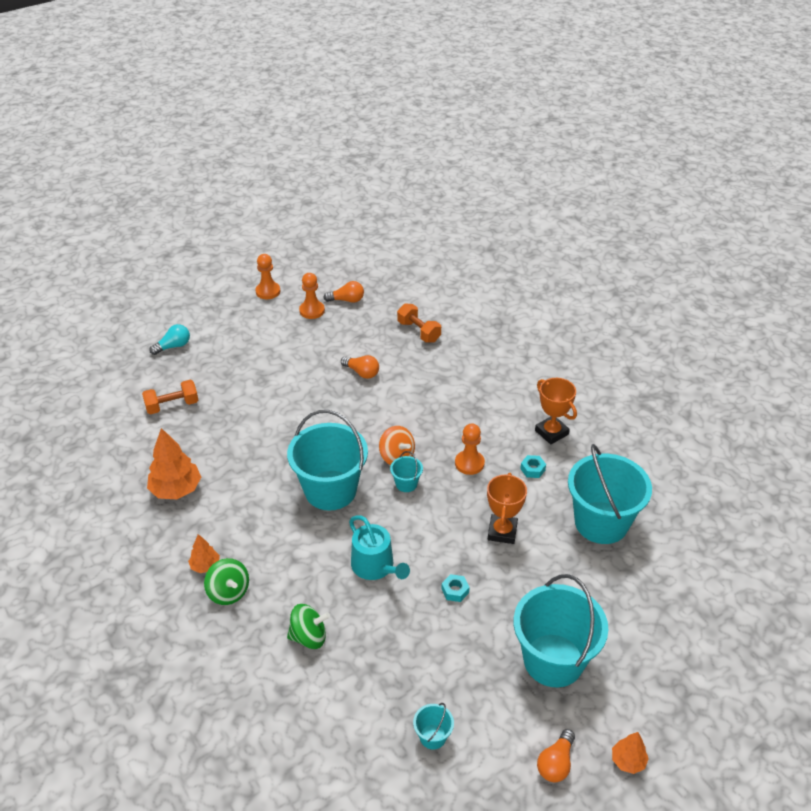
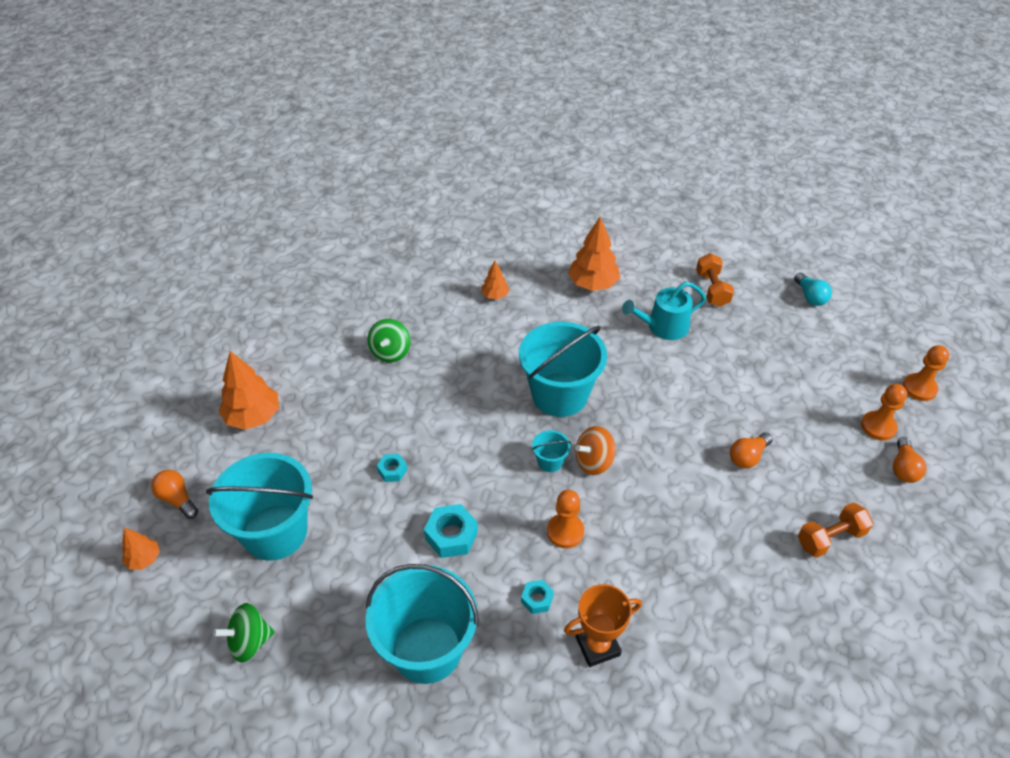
camera: 105 degrees right, 5 degrees up
(228, 592) = (460, 307): green spinning top -> green spinning top (249, 642)
(375, 567) = (447, 413): turquoise watering can -> turquoise watering can (663, 327)
(433, 736) = (253, 417): turquoise bucket -> orange tree
(502, 532) = (451, 535): orange trophy -> turquoise nut

